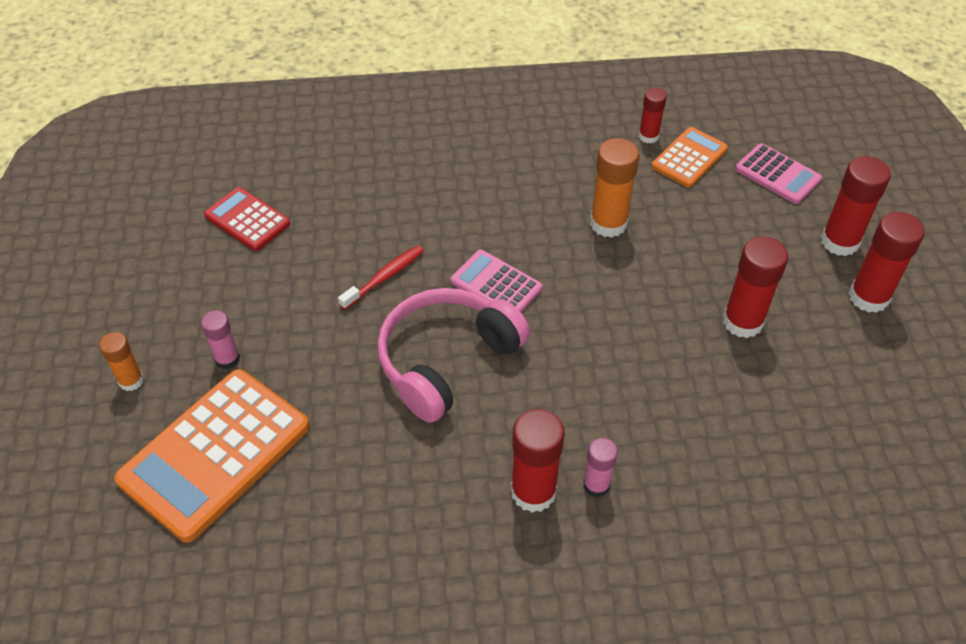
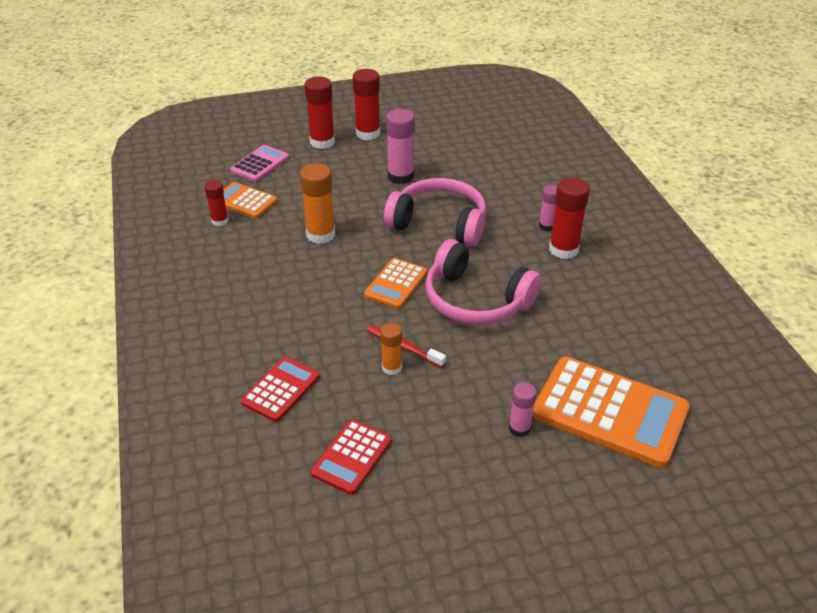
camera: 100 degrees left, 10 degrees down
(131, 380) = (566, 491): orange glue stick -> orange glue stick (392, 367)
(353, 176) = (281, 389): none -> red calculator
(496, 285) = (396, 284): pink calculator -> orange calculator
(618, 349) = (439, 223): none -> pink headphones
(742, 322) = (400, 176): red glue stick -> pink glue stick

